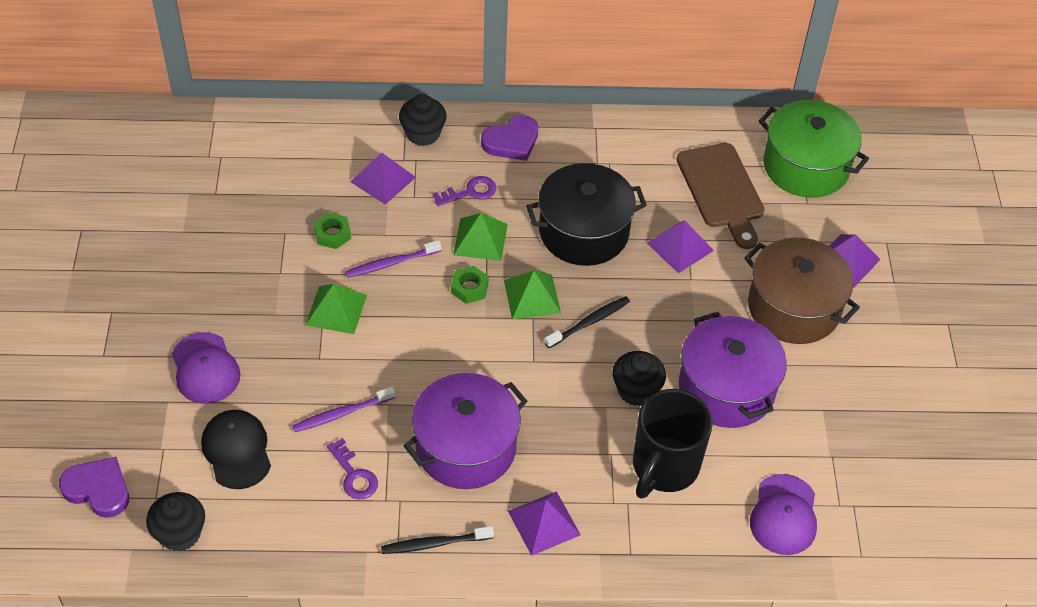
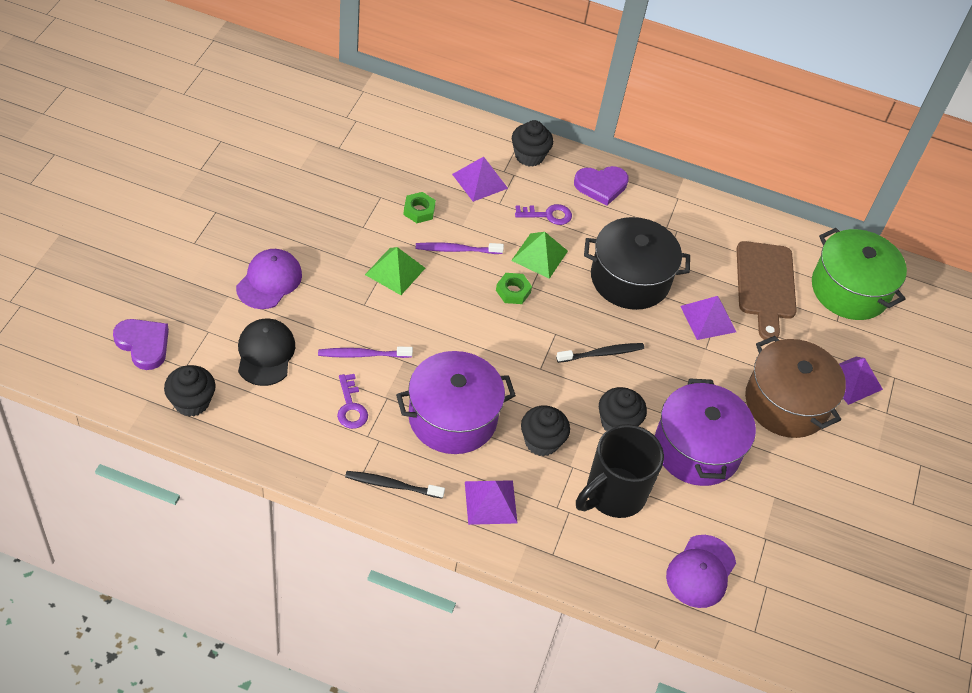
camera: 15 degrees right, 0 degrees up
(205, 368) = (269, 281): purple cap -> purple cap turned 150 degrees counterclockwise
(532, 296) = (562, 316): green pyramid -> none
(568, 439) = (541, 441): none -> black cupcake

